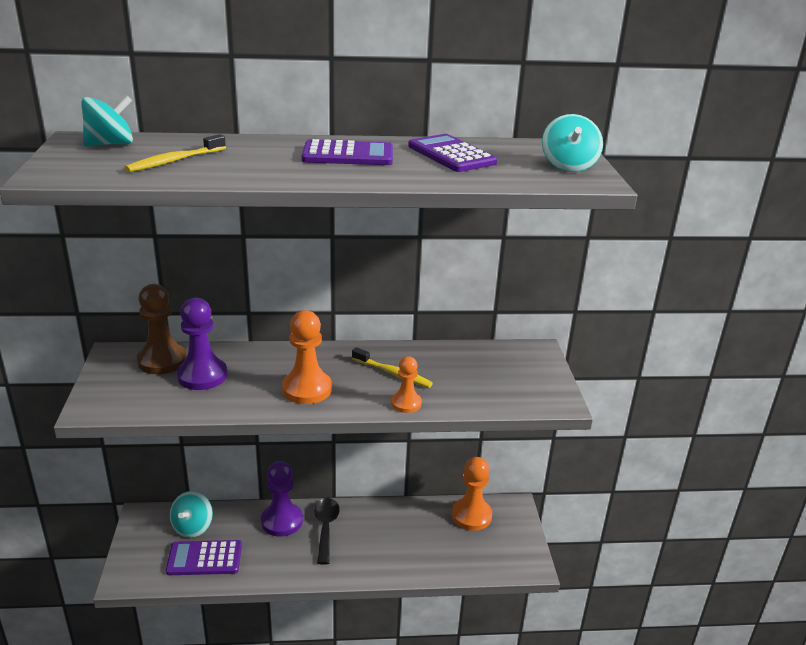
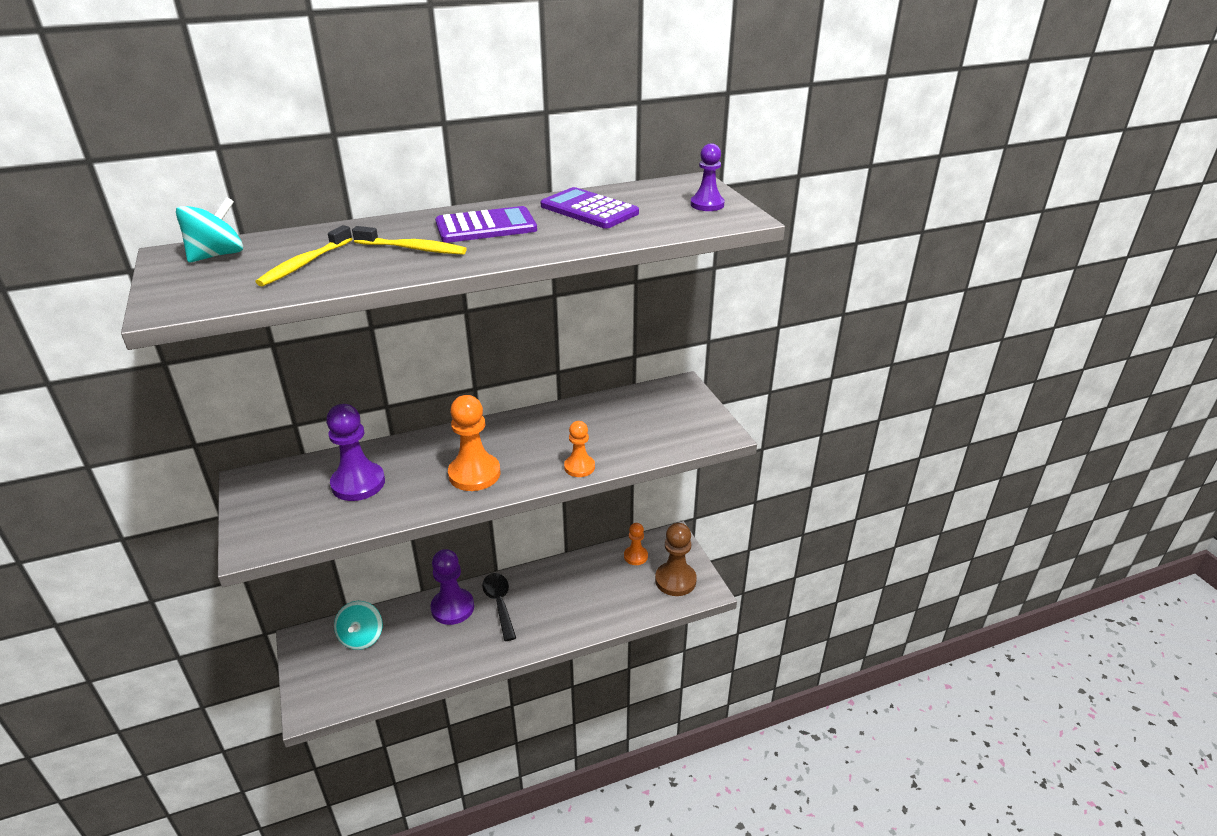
camera: 15 degrees left, 5 degrees up
(162, 360) = (306, 476): brown pawn -> brown pawn (675, 580)
(204, 558) = (387, 666): purple calculator -> none
(393, 373) = (554, 439): yellow toothbrush -> yellow toothbrush (413, 249)
(471, 515) = (635, 556): orange pawn -> orange pawn, size x0.60
(568, 166) = (707, 204): turquoise spinning top -> purple pawn

